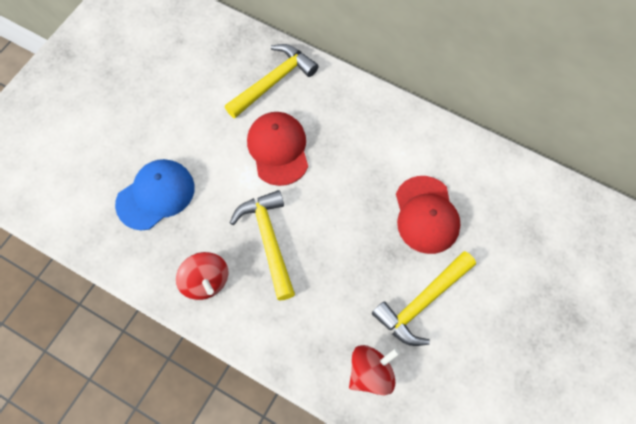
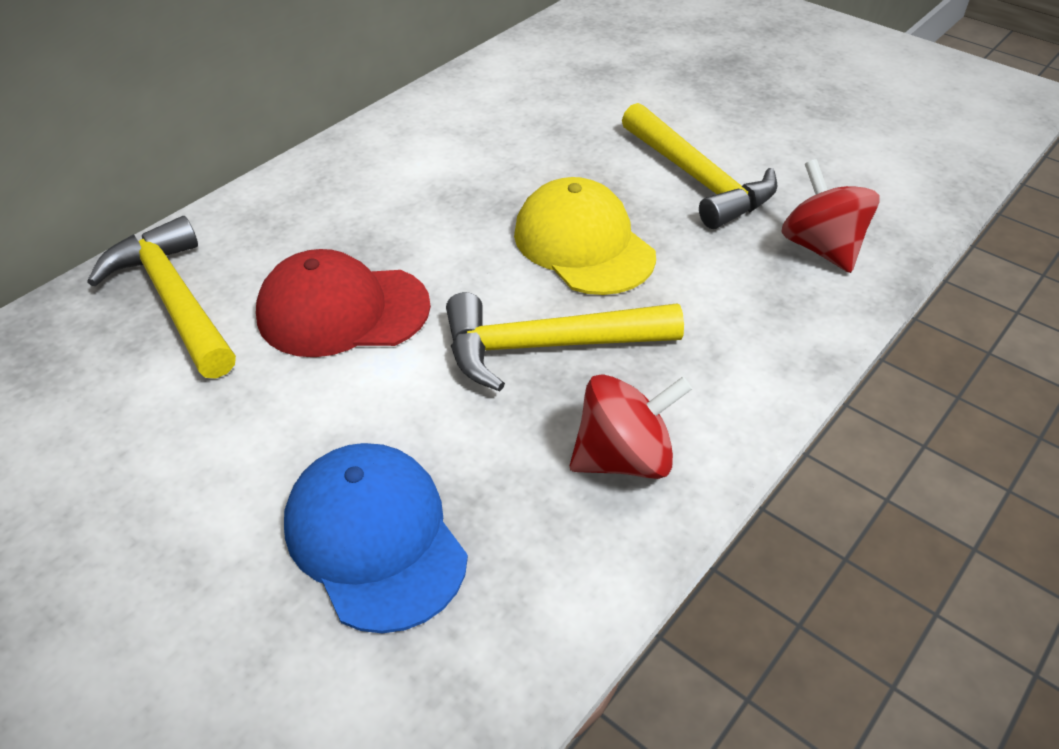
camera: 80 degrees left, 20 degrees down
(348, 247) = (583, 244): none -> yellow cap
(426, 215) = (543, 154): red cap -> none

